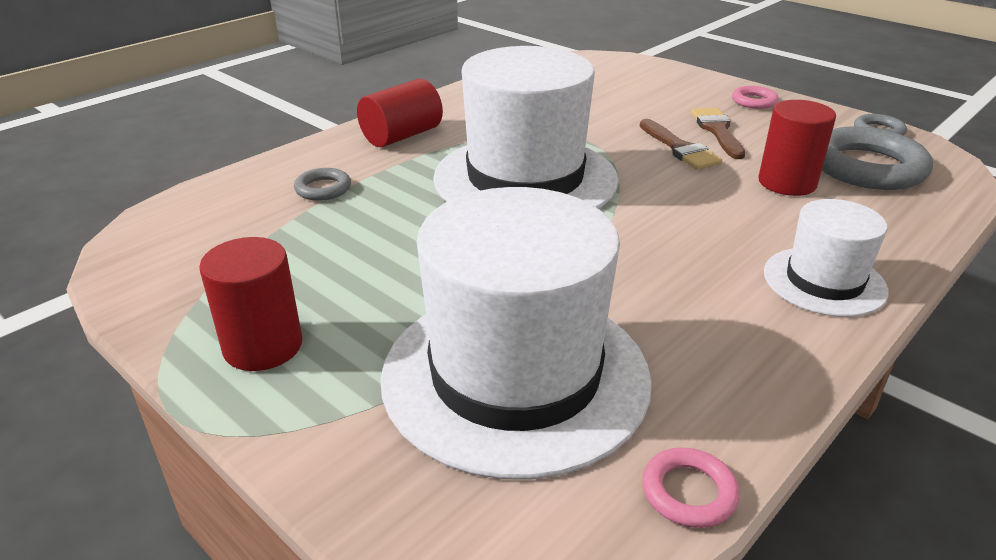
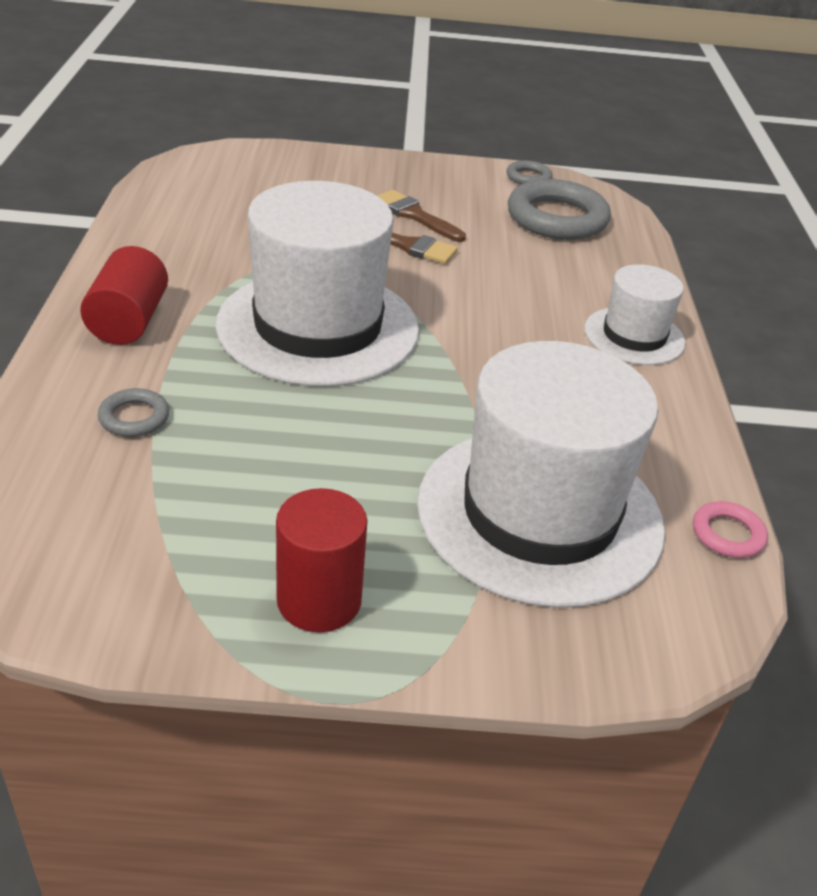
camera: 45 degrees left, 5 degrees up
(754, 101) = (407, 172): pink ring -> none
(787, 183) = (521, 253): red cylinder -> none

